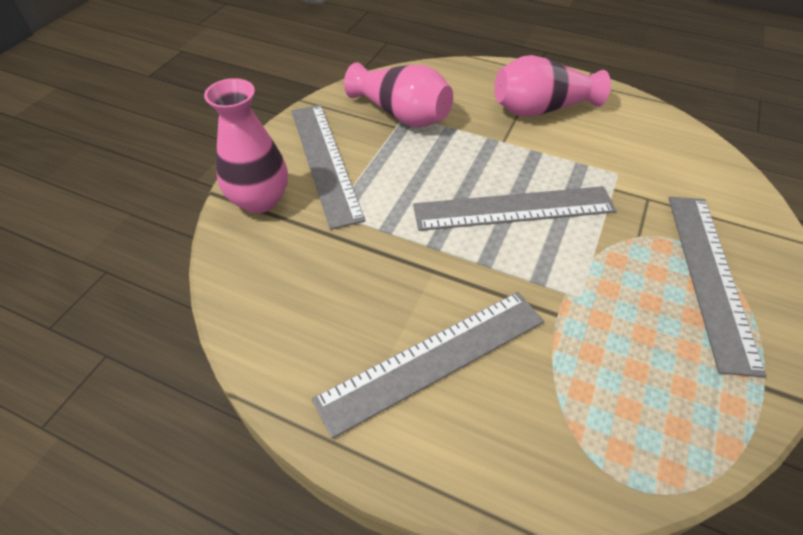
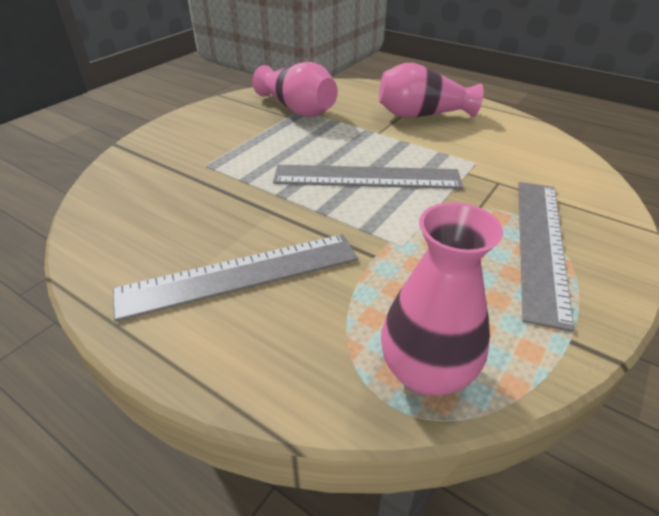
camera: 10 degrees right, 10 degrees down
(260, 200) = (149, 151): pink vase -> pink vase (426, 371)
(324, 161) = (217, 132): grey ruler -> none

